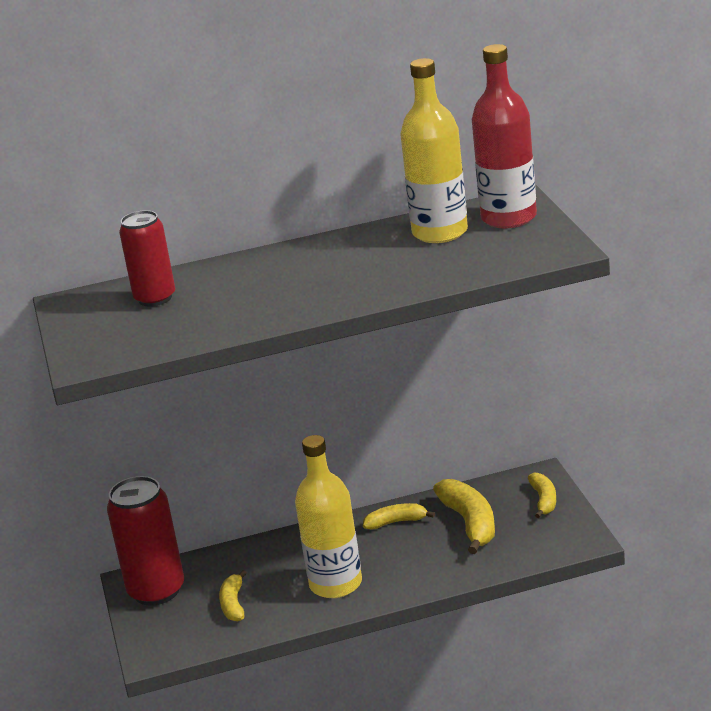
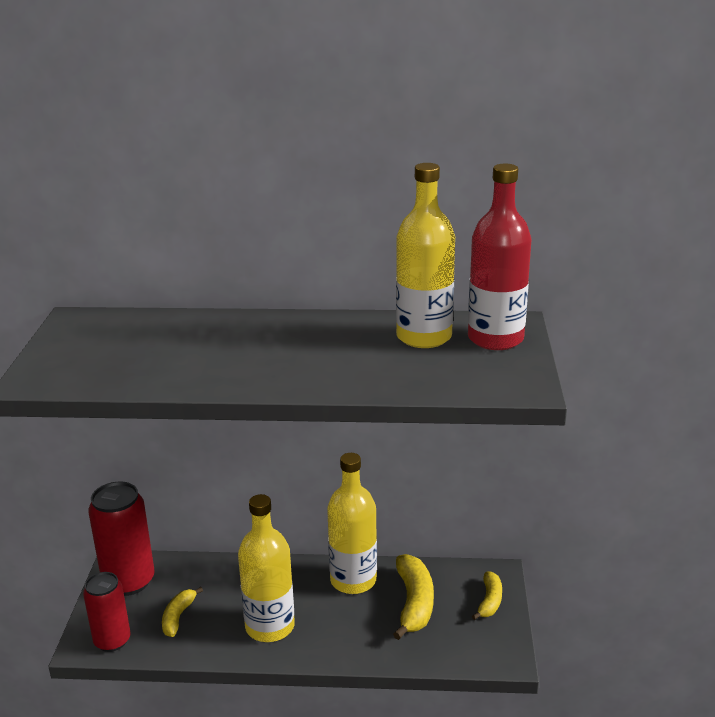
camera: 15 degrees right, 0 degrees up
(155, 298) = (141, 335): red can -> red can (112, 640)
(396, 522) = (353, 580): yellow banana -> yellow bottle

